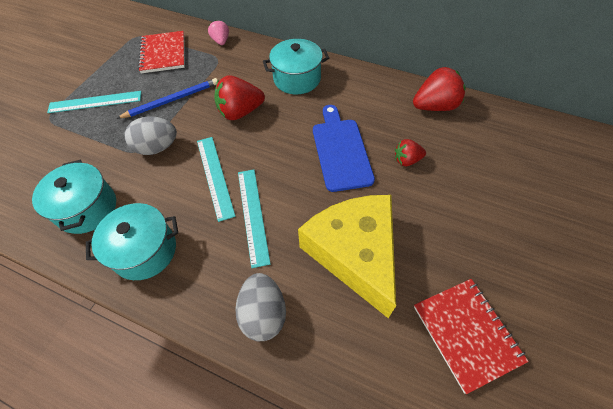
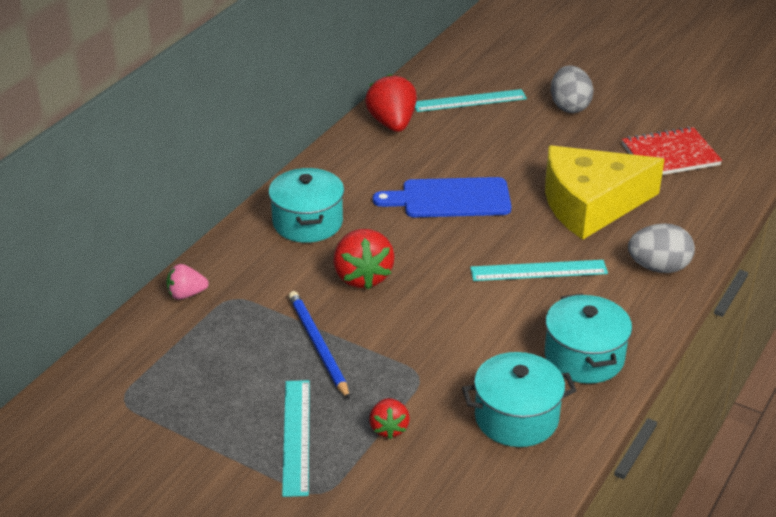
camera: 85 degrees left, 20 degrees down
(157, 147) = (415, 356): grey egg -> grey egg (569, 106)
(163, 53) = (193, 361): red notebook -> none
(215, 176) = (476, 300): turquoise ruler -> turquoise ruler (469, 101)
(407, 160) = (472, 155): red strawberry -> red strawberry (389, 428)

